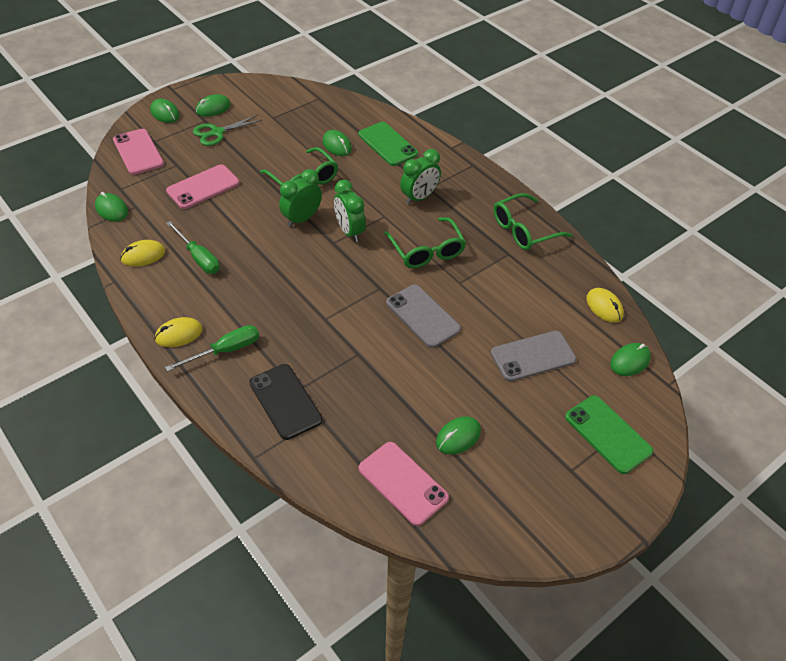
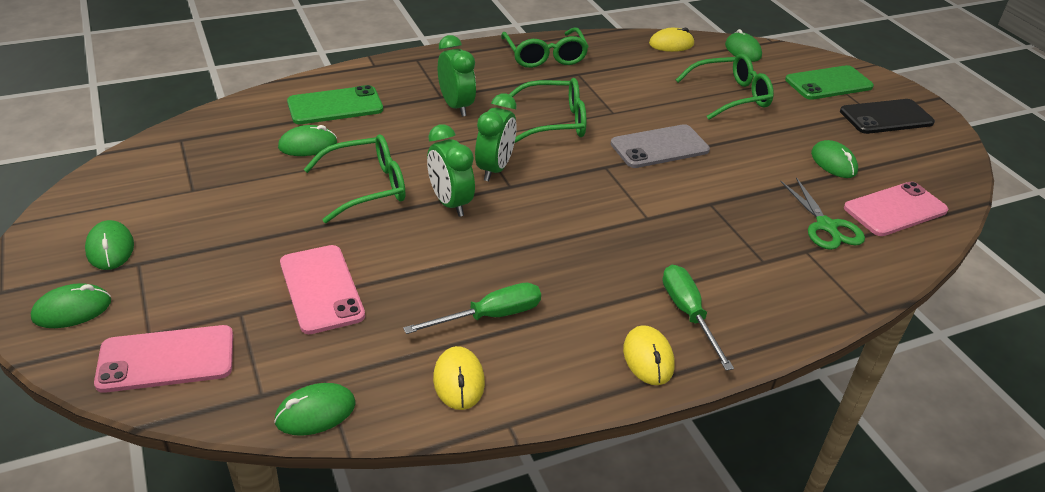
camera: 75 degrees left, 10 degrees down
(217, 133) = (185, 254): green scissors -> green scissors (826, 226)
(285, 401) = (781, 273): black phone -> black phone (886, 117)
(349, 231) = (494, 169): green clock -> green clock turned 60 degrees counterclockwise
(533, 356) = (730, 96): grey phone -> green glasses

